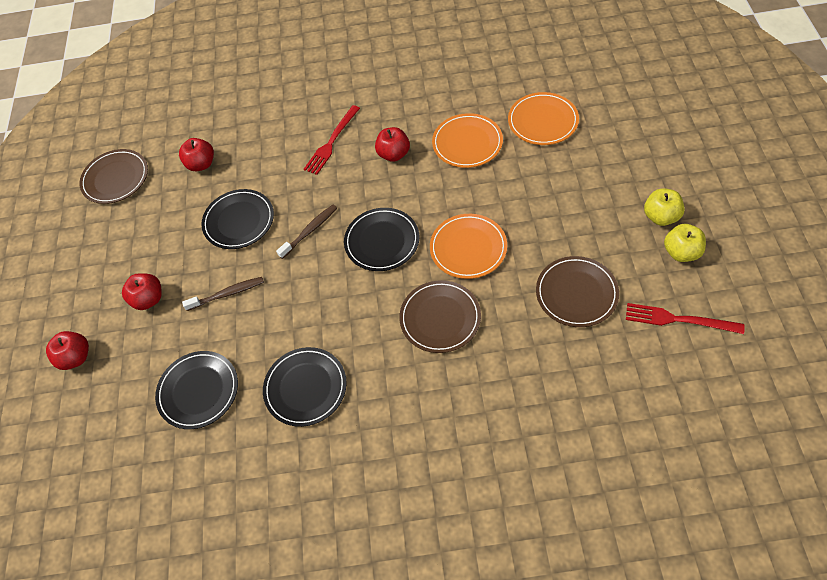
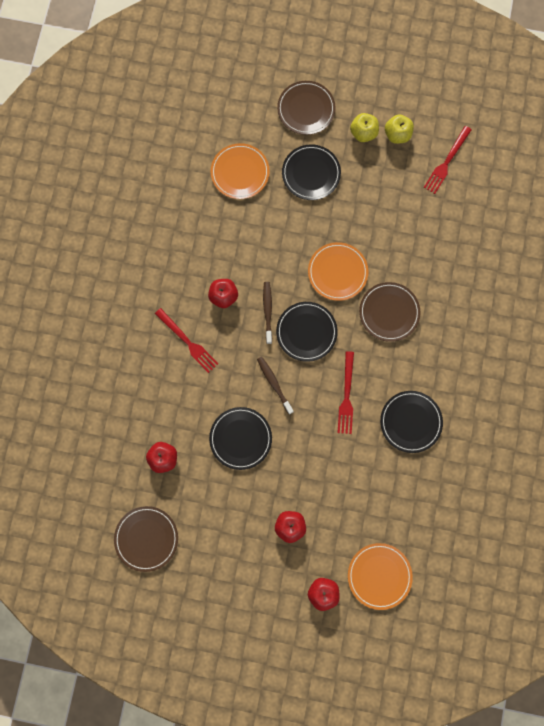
camera: 80 degrees left, 20 degrees up
(198, 391) = (386, 500): black plate -> black plate (311, 173)
(227, 294) = (309, 462): brown toothbrush -> brown toothbrush (268, 311)
(318, 306) = (346, 396): none -> red fork
(467, 143) = (237, 236): orange plate -> orange plate (379, 576)
(576, 293) = (403, 215): brown plate -> brown plate (306, 109)

